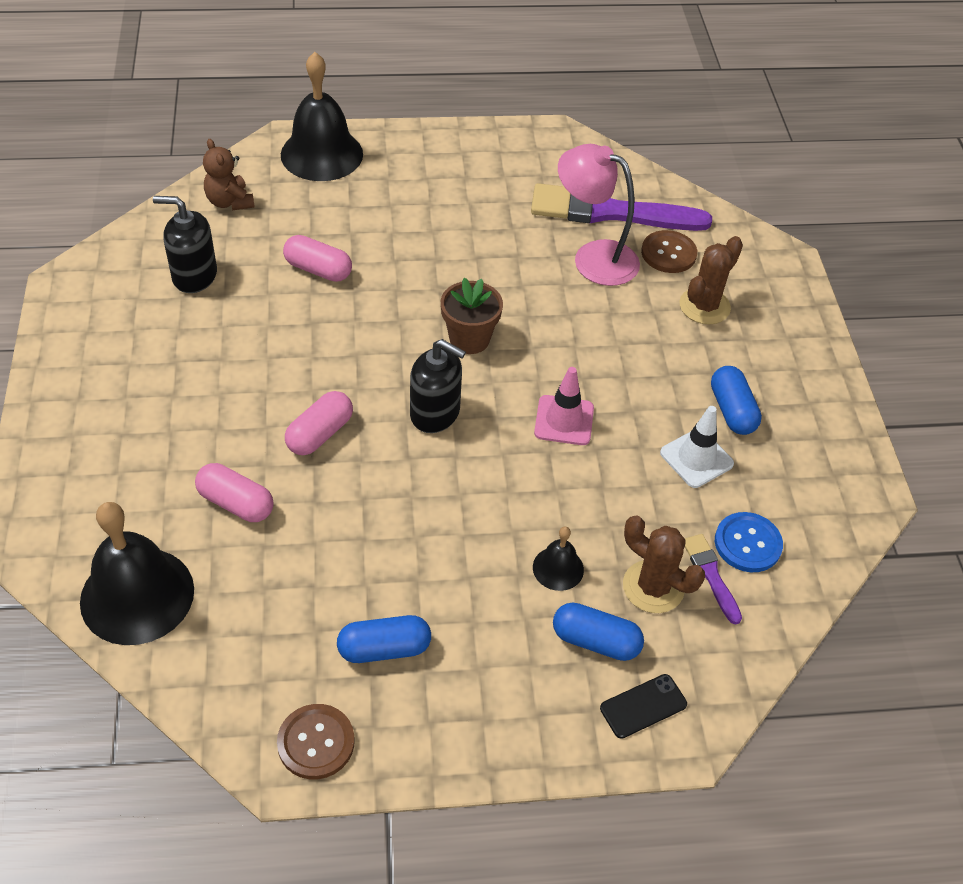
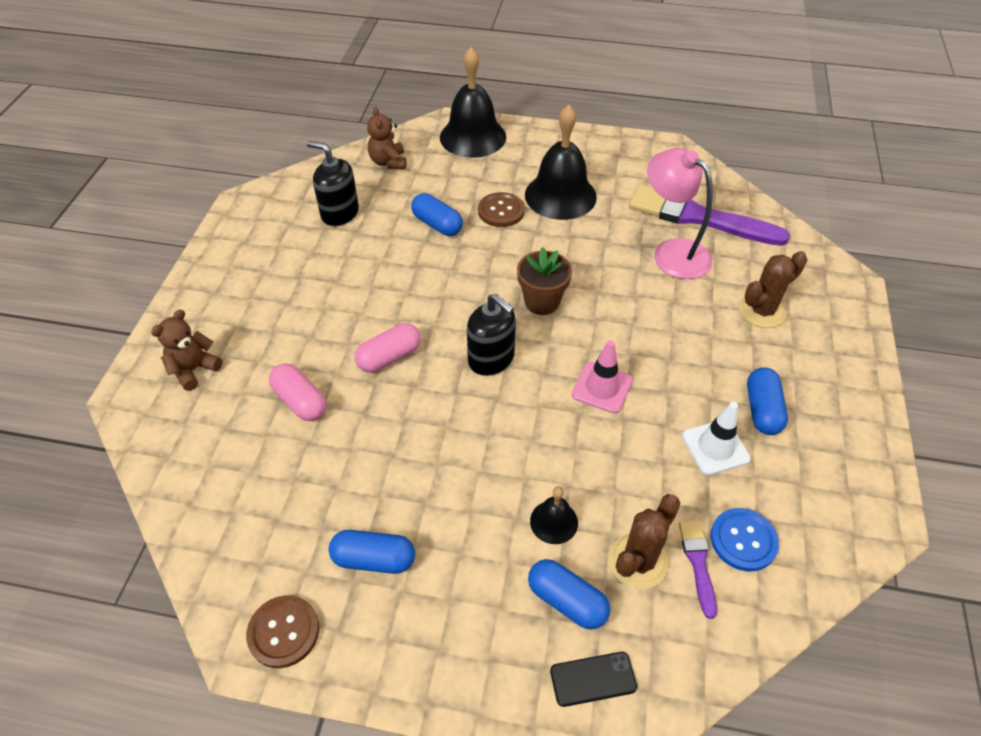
camera: 20 degrees right, 0 degrees up
(92, 494) = (194, 369): none -> brown teddy bear
(137, 595) = (192, 461): black bell -> black bell (560, 195)
(318, 269) = (437, 224): pink capsule -> blue capsule
(653, 587) = (638, 561): brown cactus -> brown cactus turned 75 degrees clockwise
(668, 253) = (741, 260): brown button -> brown button (501, 211)

